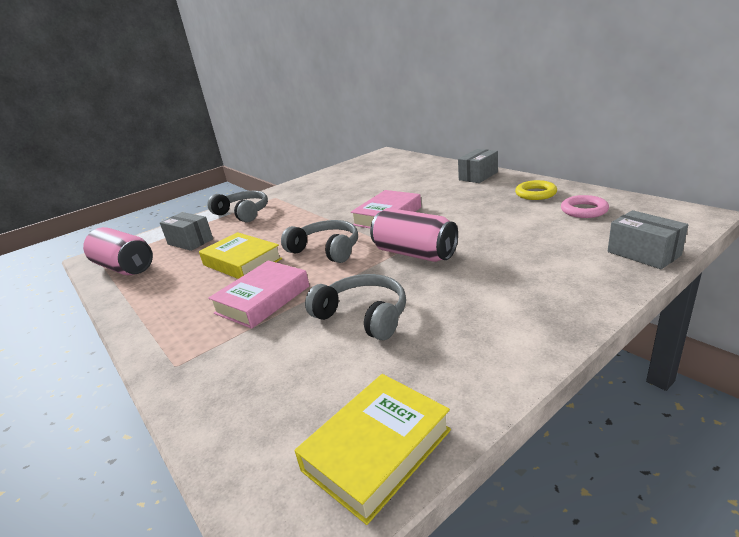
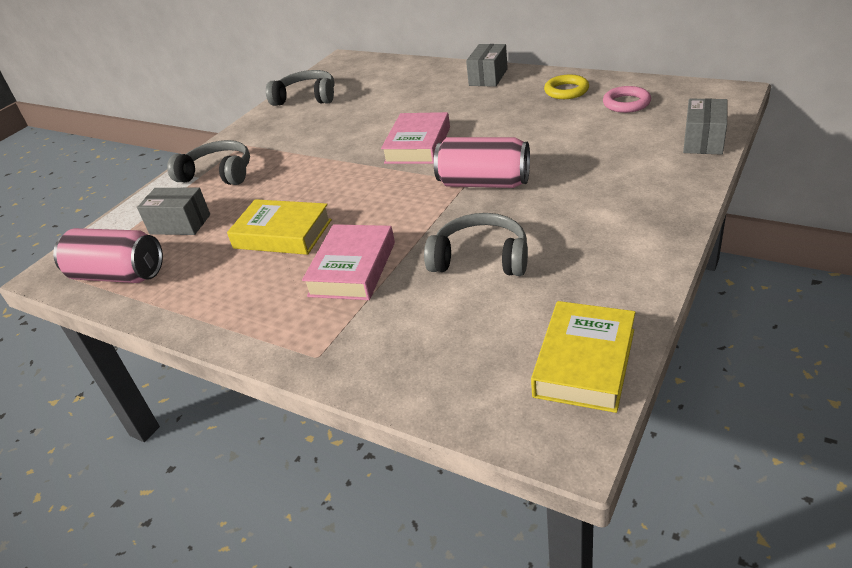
camera: 20 degrees left, 10 degrees up
(326, 250) = (377, 199): grey headphones -> grey headphones (306, 97)
(643, 253) = (703, 141): grey box -> grey box turned 75 degrees clockwise

